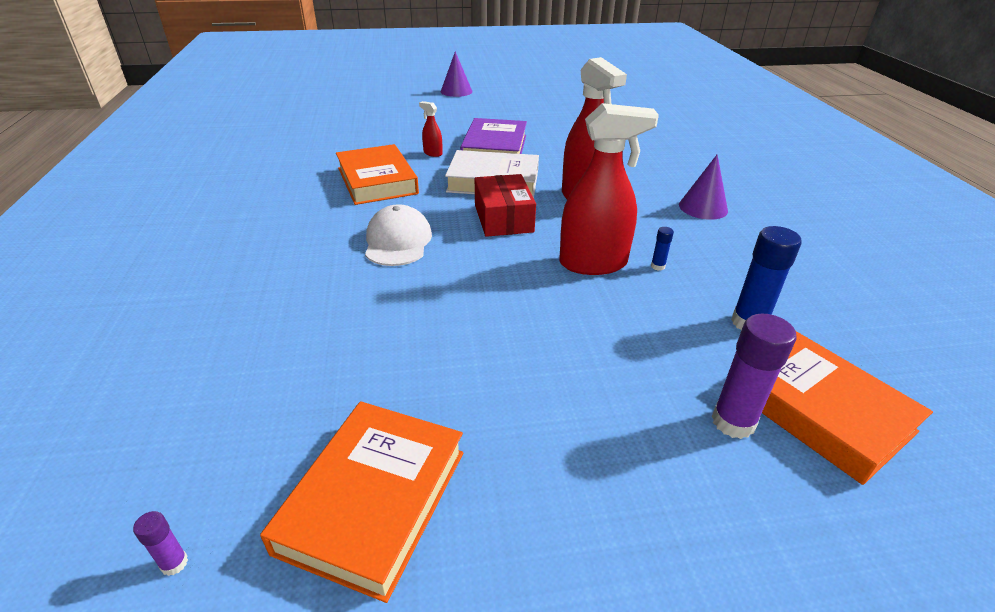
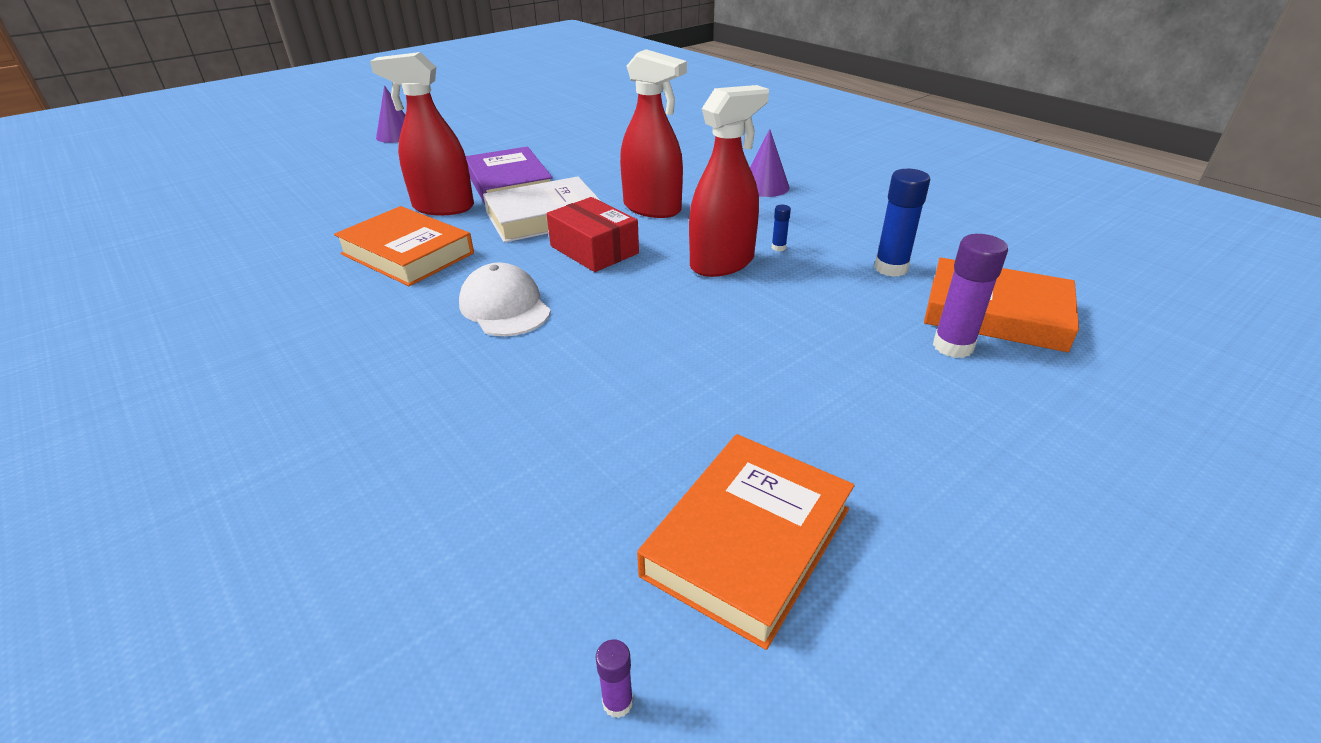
camera: 30 degrees left, 0 degrees up
(373, 500) = (747, 541): orange book -> orange book turned 45 degrees clockwise
(432, 153) = (443, 207): red spray bottle -> red spray bottle, size x2.27

